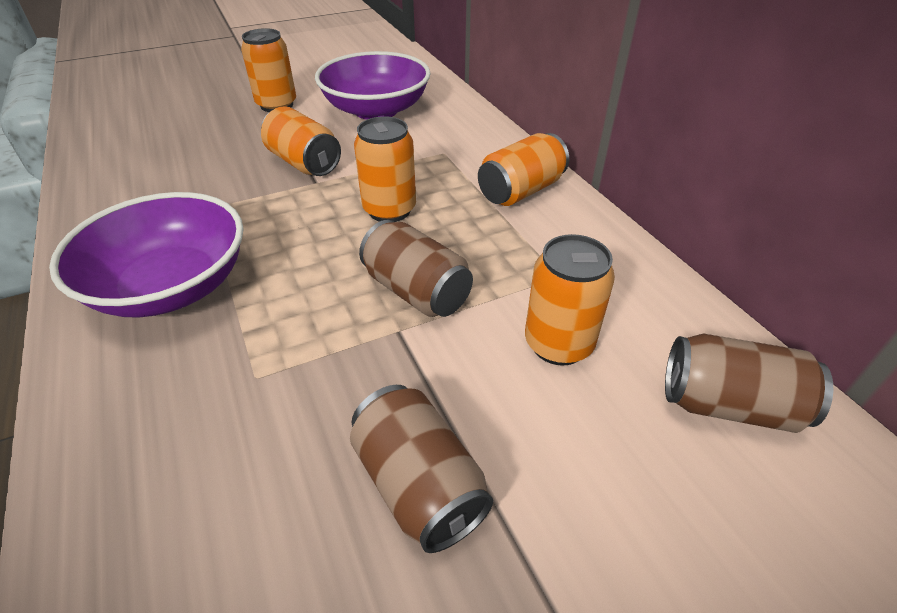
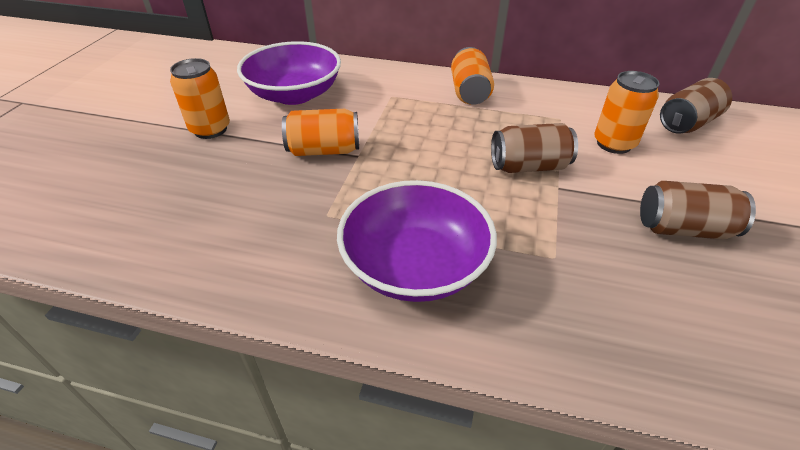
camera: 50 degrees left, 0 degrees up
(389, 210) = (433, 141): orange can -> none

